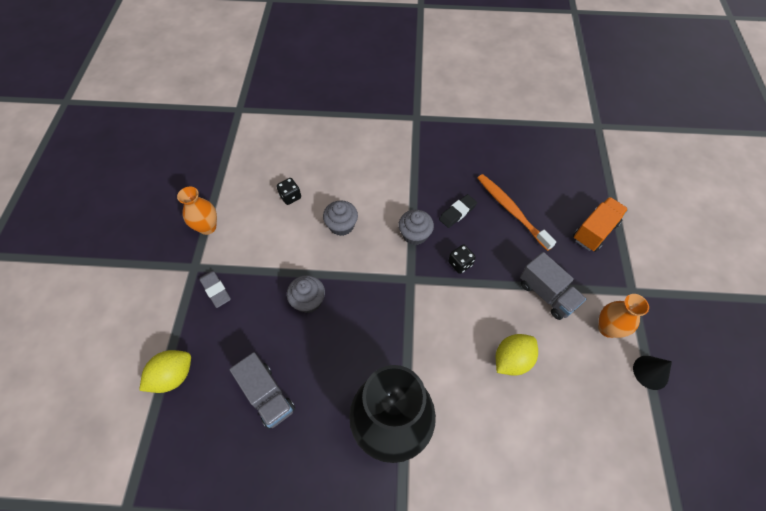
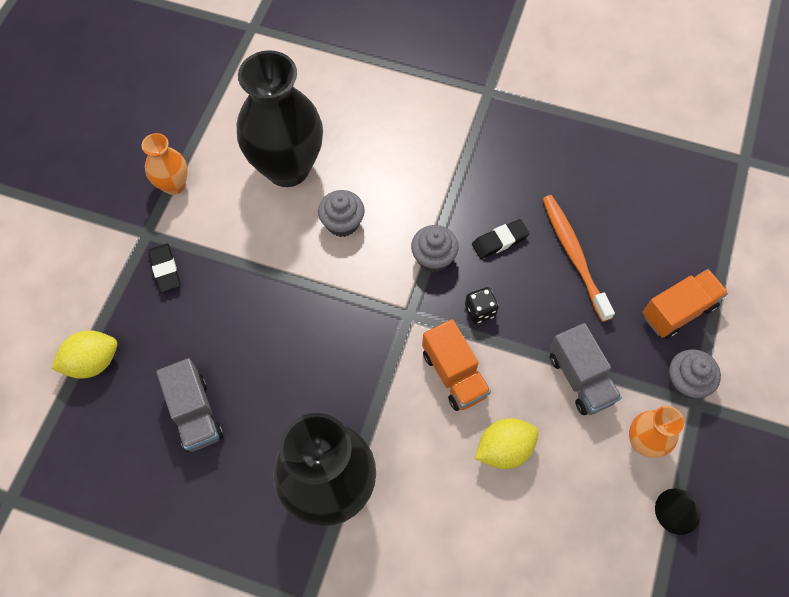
camera: 15 degrees right, 5 degrees up
(216, 290) = (165, 269): grey eraser -> black eraser
(290, 197) = (287, 168): black dice -> black vase
(308, 301) = (274, 311): grey cupcake -> grey cupcake (686, 381)
(457, 314) = (454, 374): none -> orange truck

